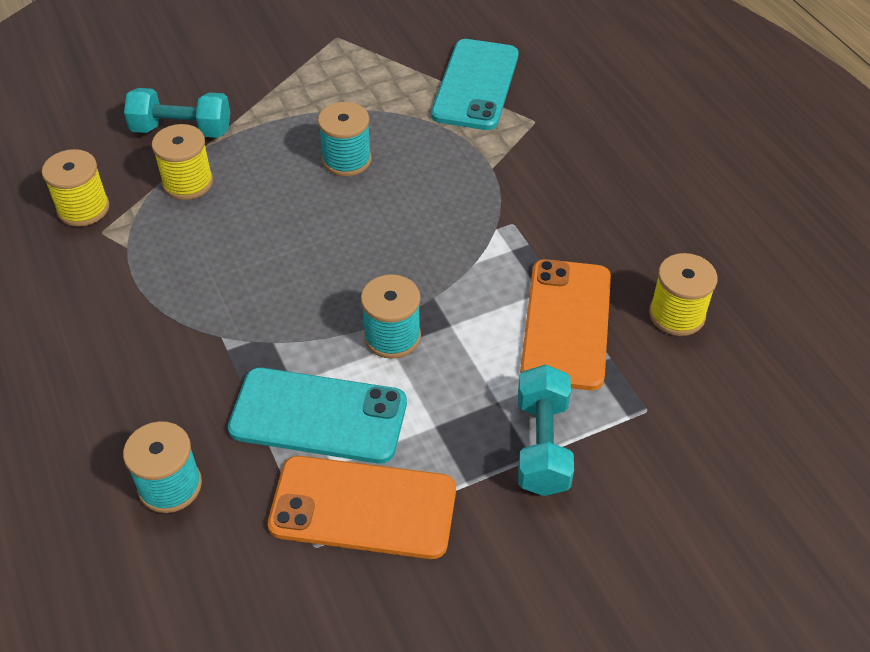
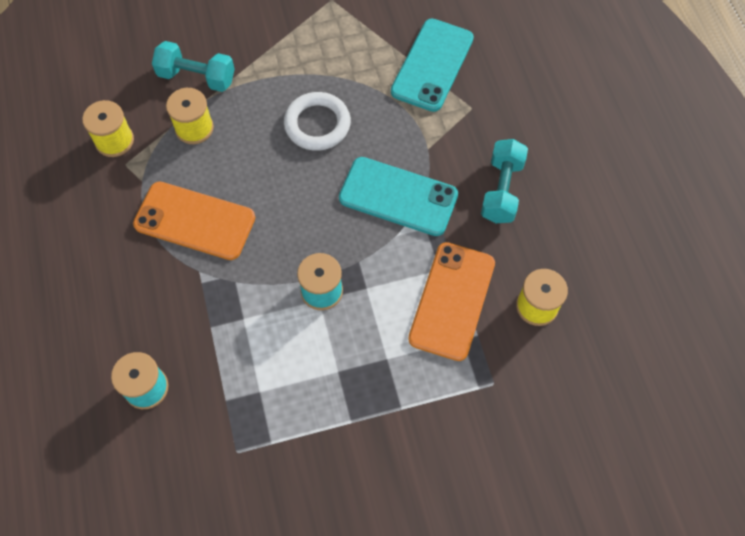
camera: 10 degrees right, 15 degrees up
(318, 416) = (257, 349): turquoise phone -> turquoise phone (398, 197)
(347, 160) = (317, 124): turquoise spool -> white ring
(363, 507) = (275, 428): orange phone -> orange phone (195, 221)
(542, 445) = (410, 400): turquoise dumbbell -> turquoise dumbbell (501, 190)

